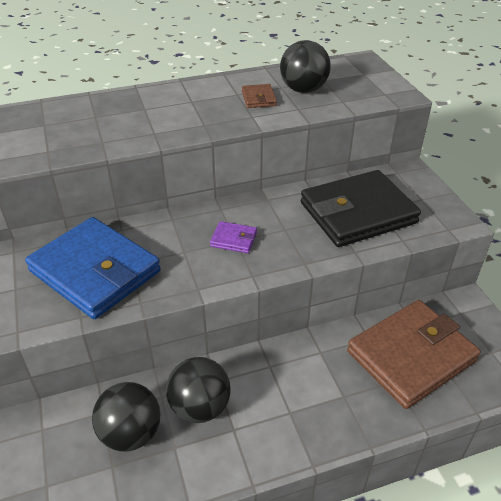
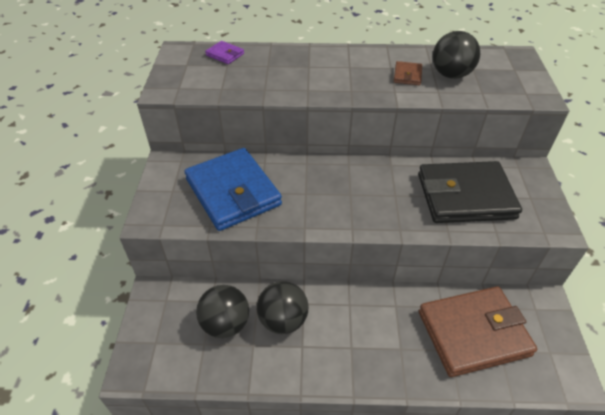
camera: 20 degrees right, 5 degrees up
(234, 239) = (349, 193): purple wallet -> purple wallet (225, 54)

